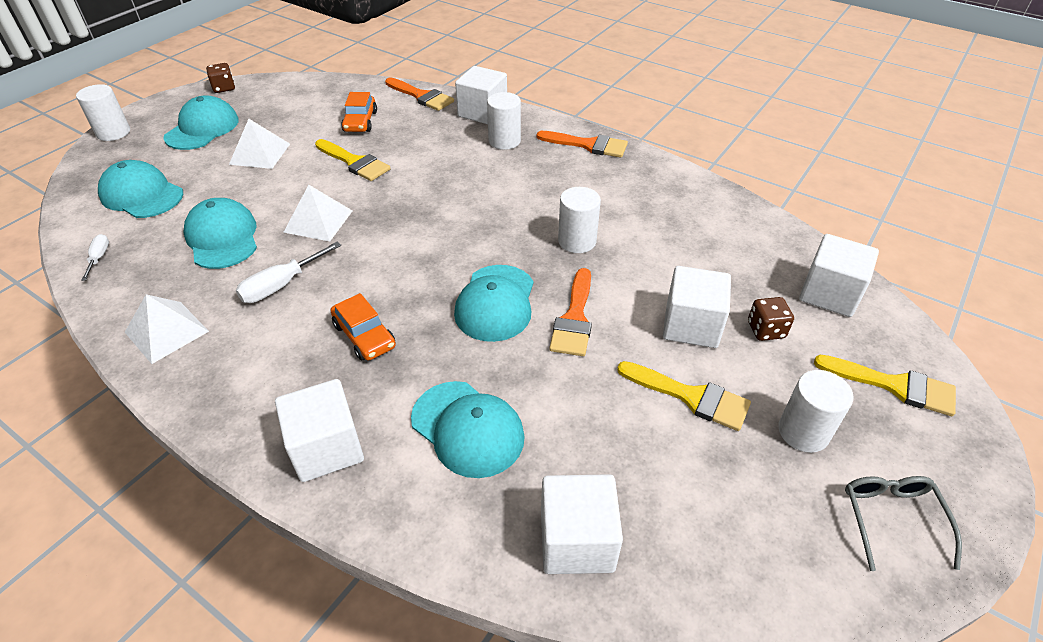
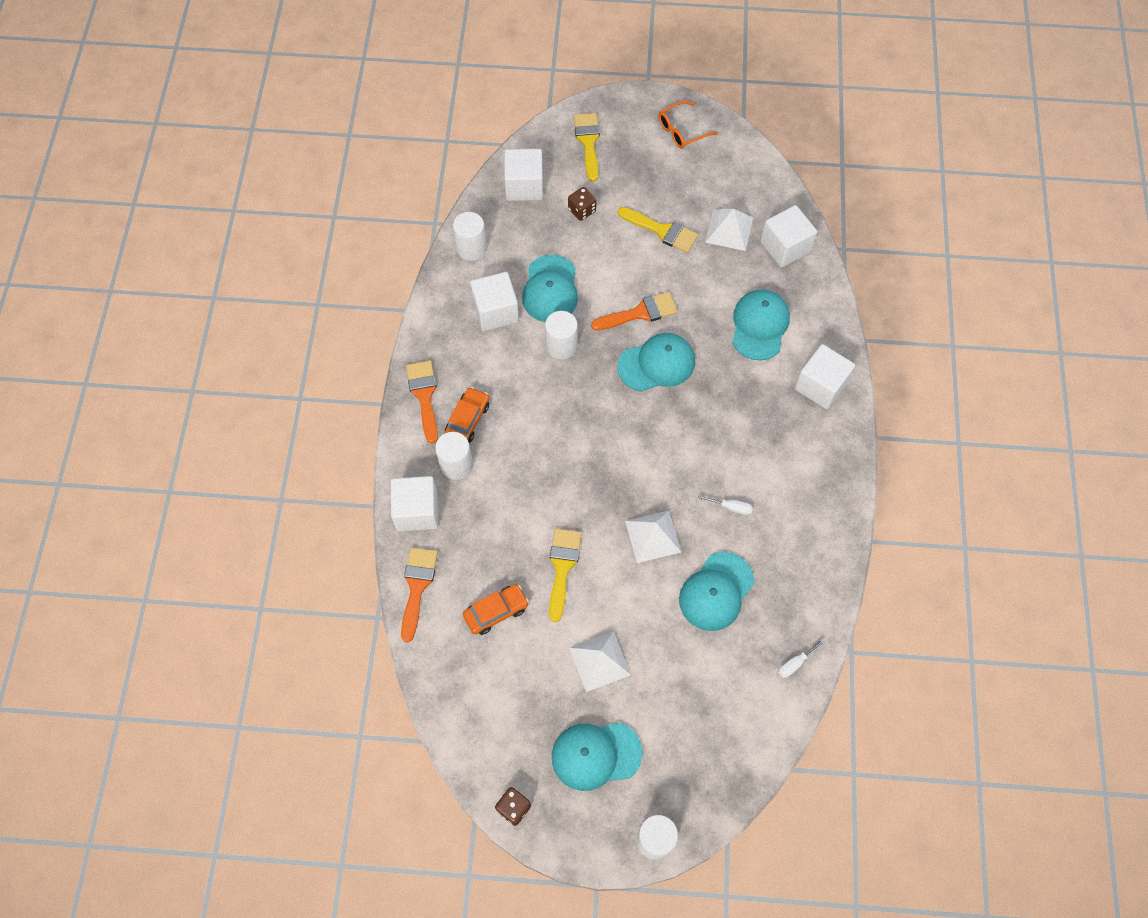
camera: 120 degrees left, 20 degrees up
(142, 195) = (714, 709): turquoise cap -> turquoise cap (550, 289)
(166, 331) = (816, 544): white pyramid -> white pyramid (729, 229)
(281, 285) = (731, 507): white screwdriver -> white screwdriver, size x0.60
(364, 335) = (735, 422): orange car -> orange car (467, 420)
(691, 325) = (603, 249): white cube -> white cube (496, 311)
(691, 397) = (662, 231): yellow brush -> yellow brush turned 120 degrees clockwise
(803, 432) = (651, 175): white cylinder -> white cylinder (471, 248)
(892, 519) = (682, 130): grey glasses -> orange glasses

